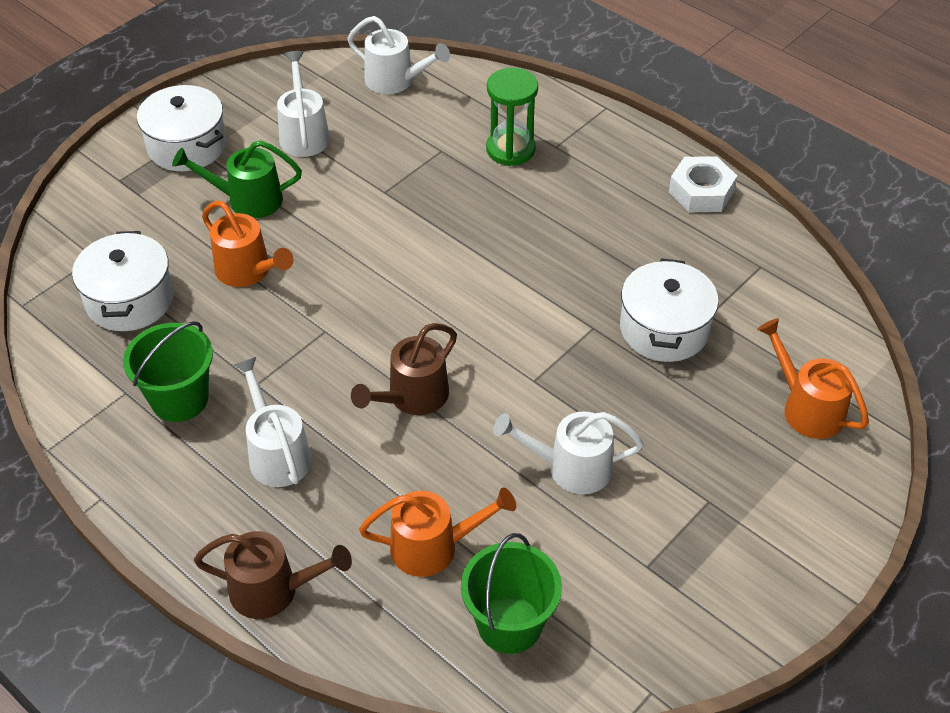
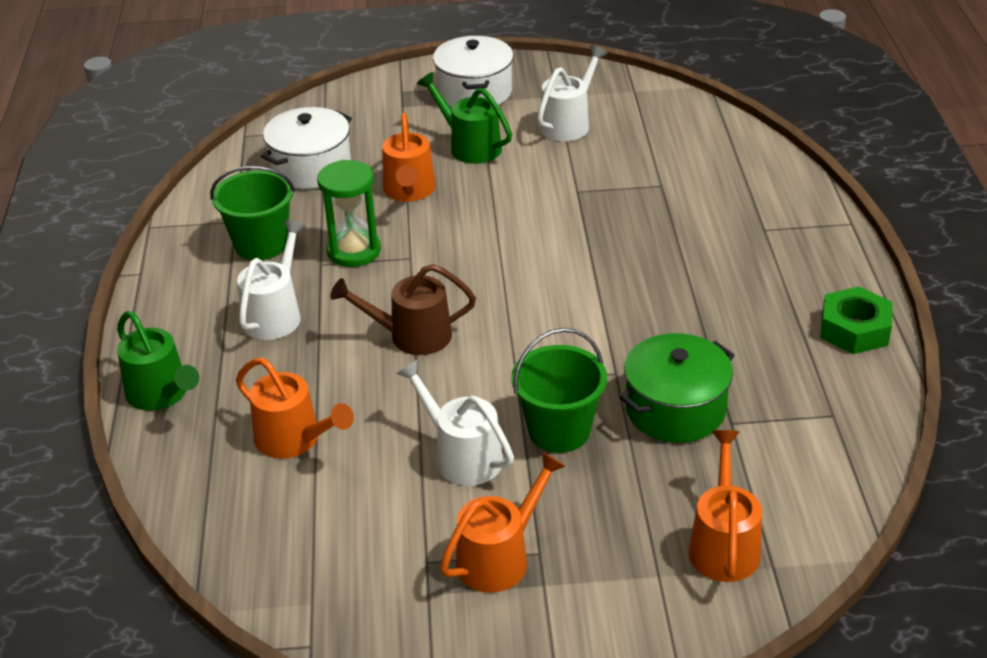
camera: 45 degrees right, 10 degrees down
(274, 590) = (162, 394): brown watering can -> green watering can
(396, 81) = (690, 121): white watering can -> none
(509, 624) = (276, 525): green bucket -> green bucket (559, 430)
(510, 149) = (721, 212): green hourglass -> green hourglass (354, 251)
(664, 329) = (675, 409): white pot -> green pot
(689, 524) = (500, 557): none -> orange watering can
(701, 192) = (854, 329): white nut -> green nut

